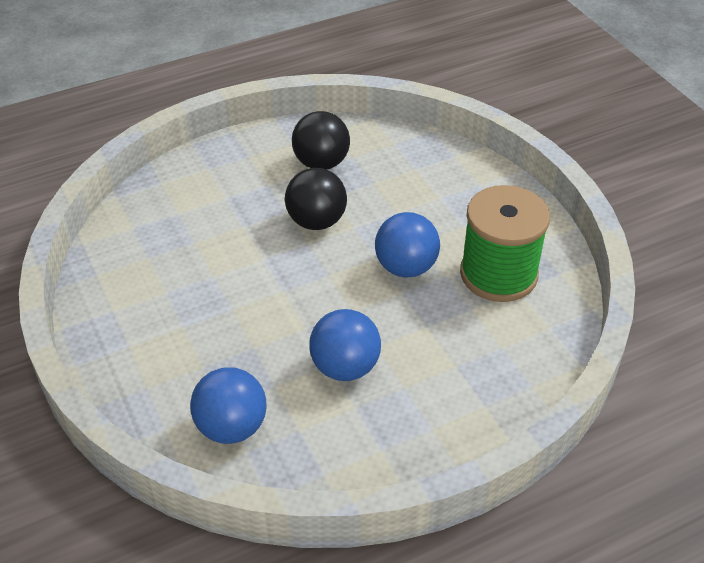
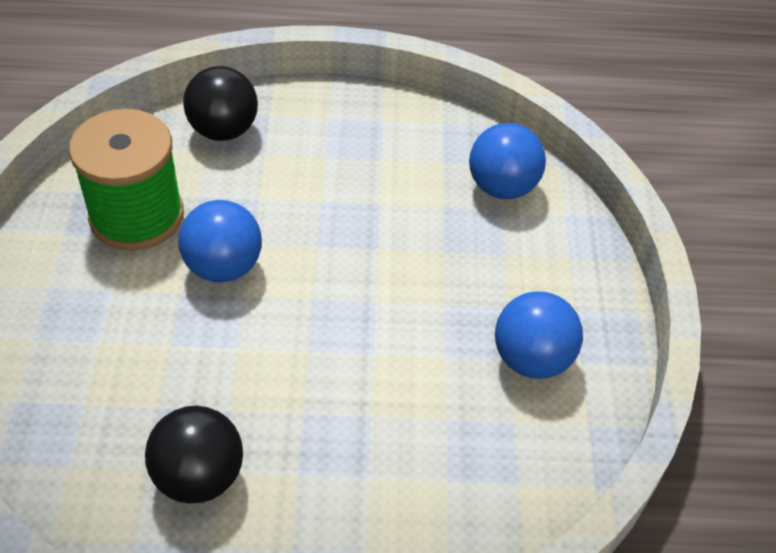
camera: 155 degrees left, 5 degrees up
(316, 221) = (276, 376): black ball -> black ball (223, 130)
(345, 367) = (366, 194): blue ball -> blue ball (532, 359)

